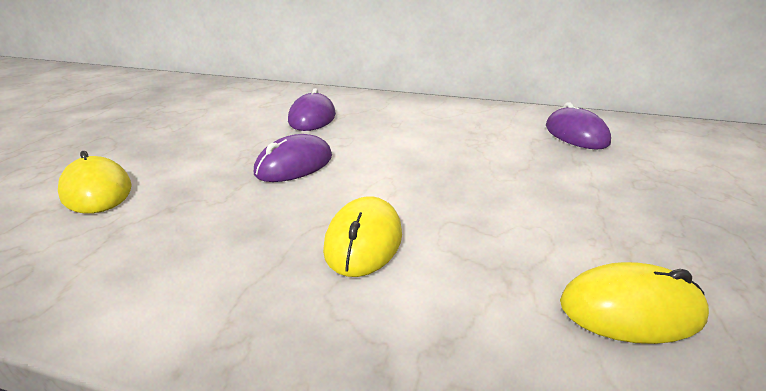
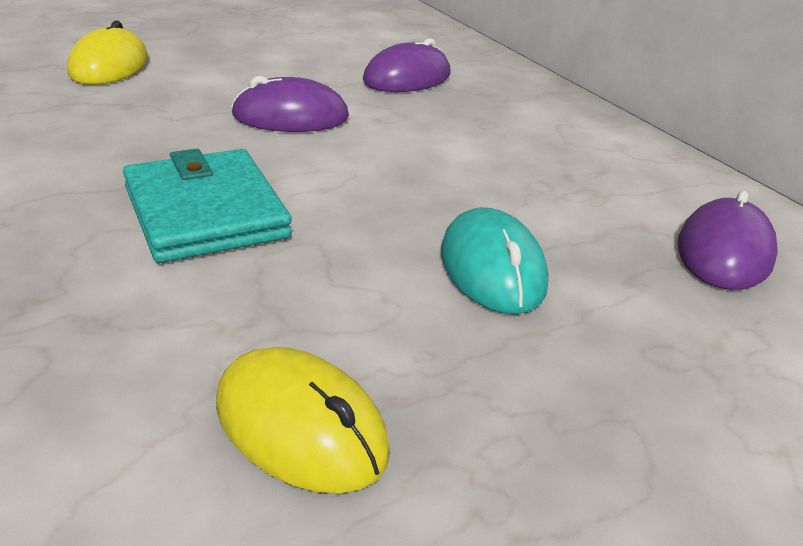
camera: 40 degrees right, 5 degrees up
(363, 241) = (206, 212): yellow mouse -> turquoise wallet
(532, 186) = (492, 268): none -> turquoise mouse

